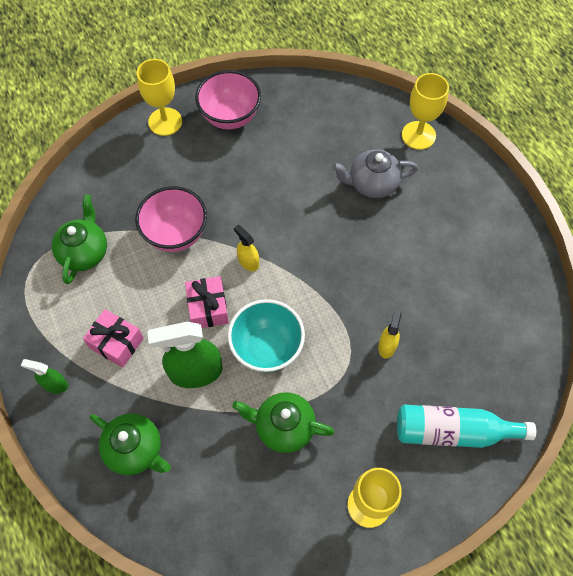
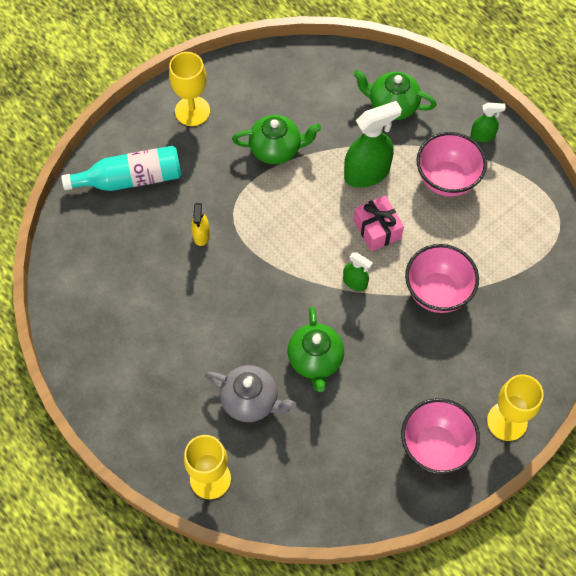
camera: 165 degrees right, 0 degrees up
(84, 252) = (518, 252): green teapot -> green teapot (315, 360)
(116, 343) = (446, 180): pink gift -> pink bowl
(248, 261) = (355, 282): yellow spray bottle -> green spray bottle
(267, 348) = (310, 207): turquoise bowl -> none
(372, 184) = (250, 401): grey teapot -> grey teapot turned 45 degrees clockwise

